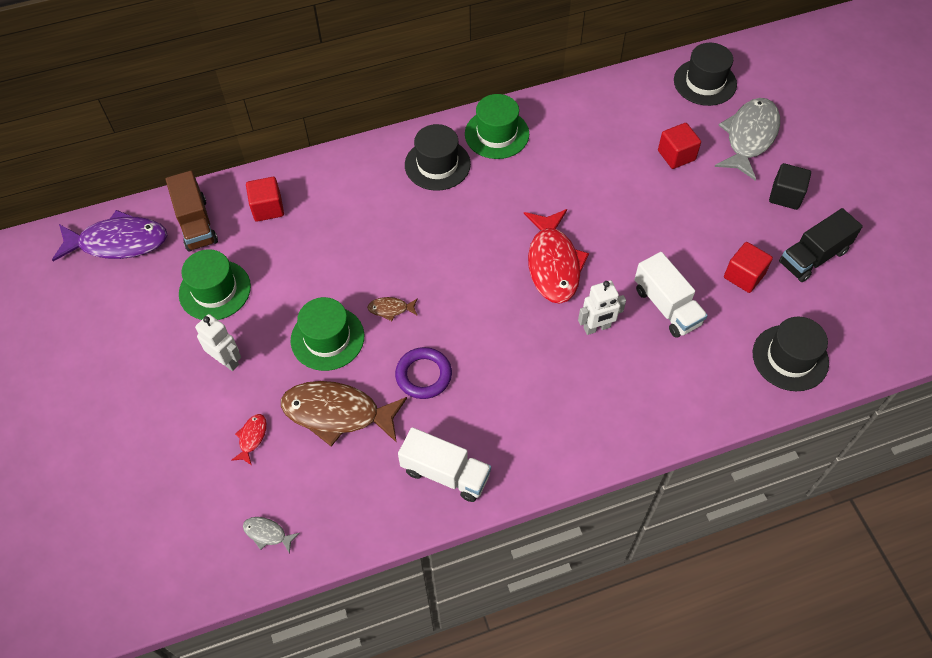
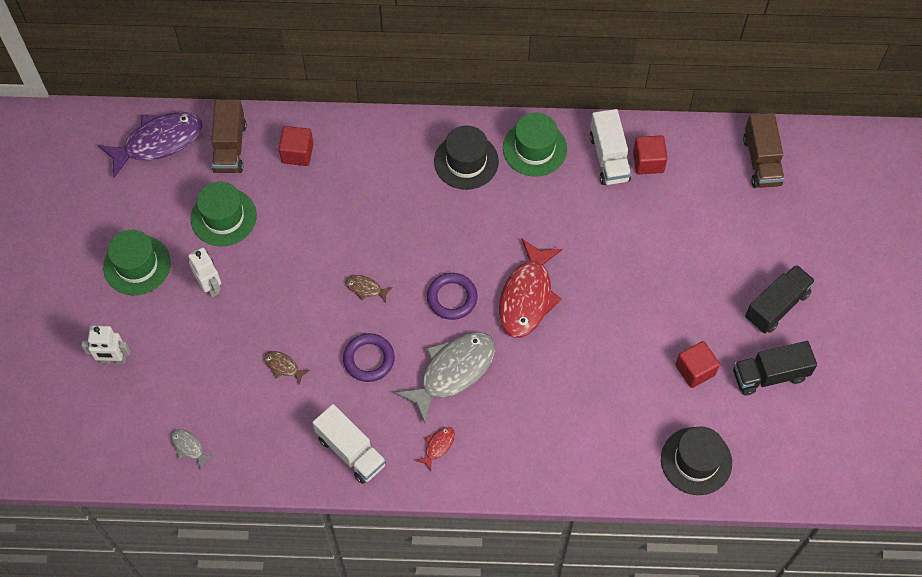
camera: 20 degrees right, 5 degrees up
(118, 242) = (158, 142): purple fish -> purple fish turned 45 degrees counterclockwise
(252, 437) = (206, 362): red fish -> red fish (438, 446)
(327, 338) = (301, 296): green hat -> green hat (137, 265)
(337, 413) = (283, 366): brown fish -> brown fish, size x0.43
(481, 289) = (452, 298): none -> purple ring
(597, 328) = (537, 371): white robot -> white robot (113, 359)
(666, 306) = (609, 373): white truck -> white truck (609, 158)
(676, 155) = (694, 228): red cube -> red cube (648, 162)
(705, 82) = (761, 161): black hat -> brown truck
(749, 137) = (774, 234): grey fish -> grey fish (453, 371)
(785, 196) = (776, 306): black cube -> black truck

